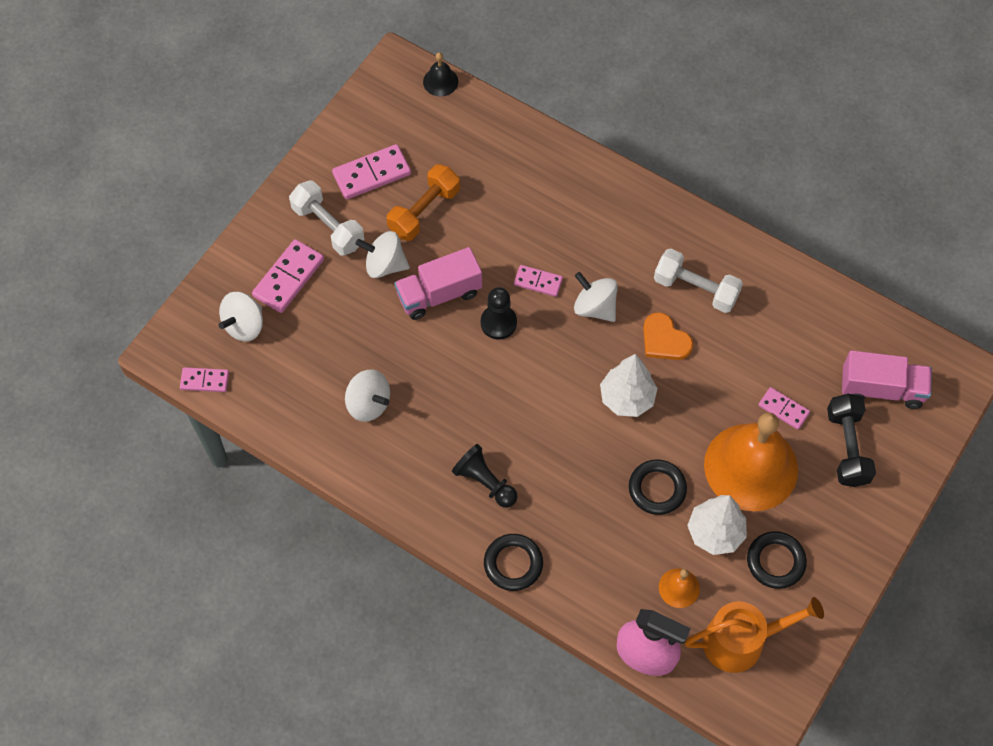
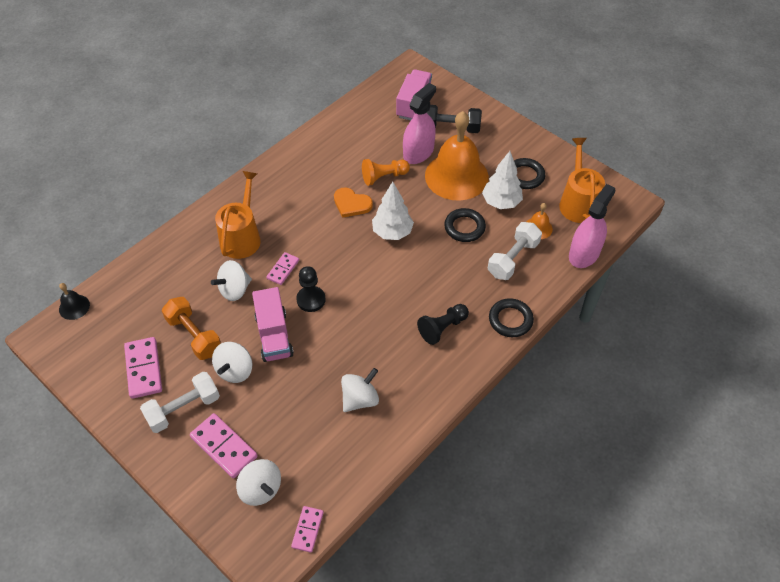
camera: 80 degrees left, 10 degrees down
(578, 224) = (242, 237): none -> orange watering can
(594, 307) = (314, 239): white spinning top -> white spinning top (234, 290)
(664, 340) = (351, 204): orange heart -> orange heart turned 60 degrees clockwise
(695, 289) = (316, 180): white dumbbell -> white dumbbell (513, 259)
(724, 371) = (383, 177): none -> orange pawn
(783, 409) = (418, 152): pink domino -> pink spray bottle

